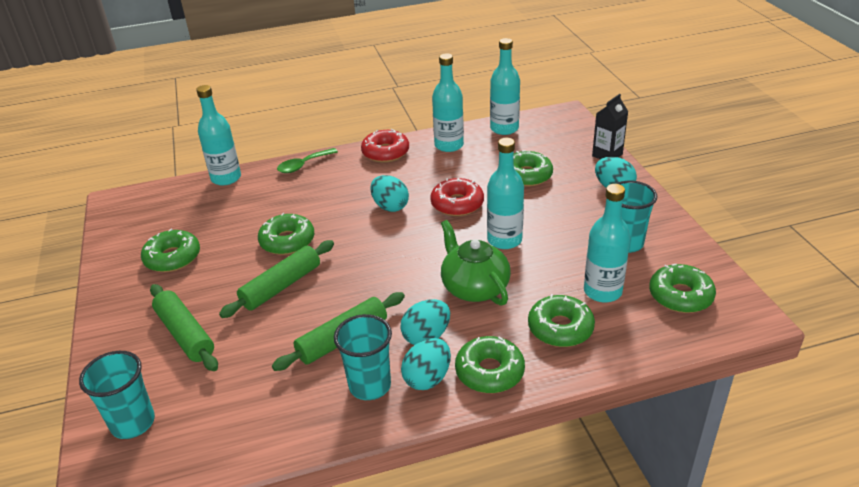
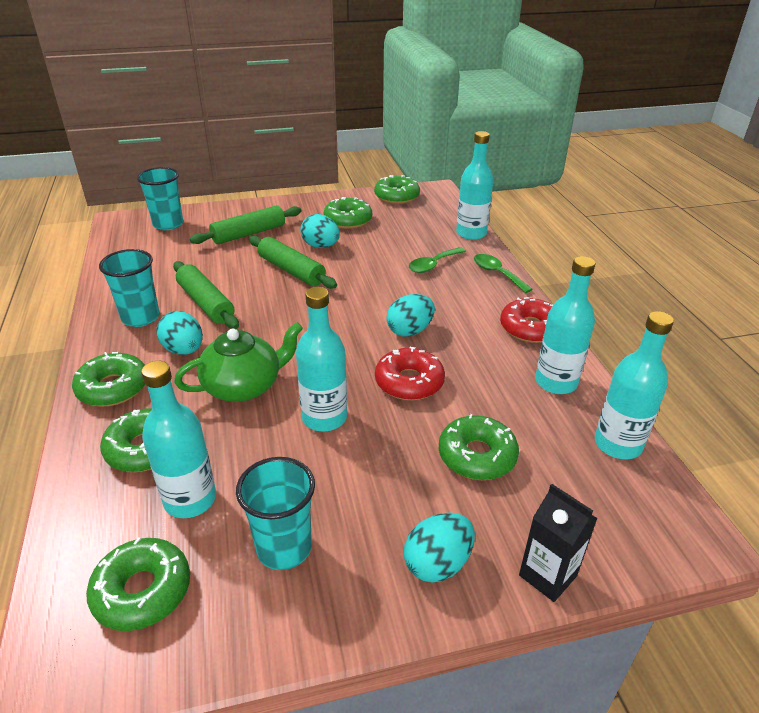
camera: 90 degrees right, 0 degrees up
(283, 198) = (433, 265): none -> green spoon
(287, 241) = (358, 270): green donut -> green donut (396, 196)
(427, 378) = (129, 349): turquoise egg -> turquoise egg (321, 246)

